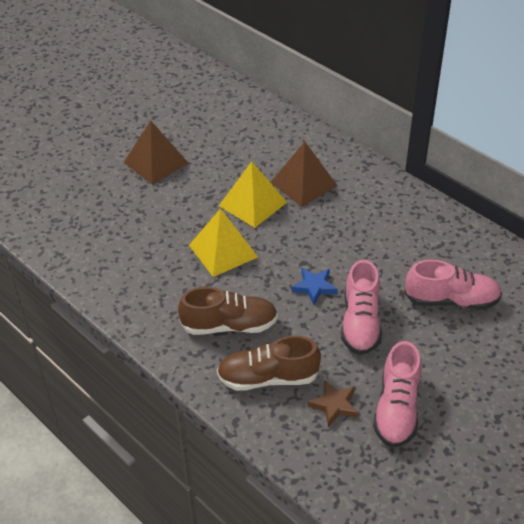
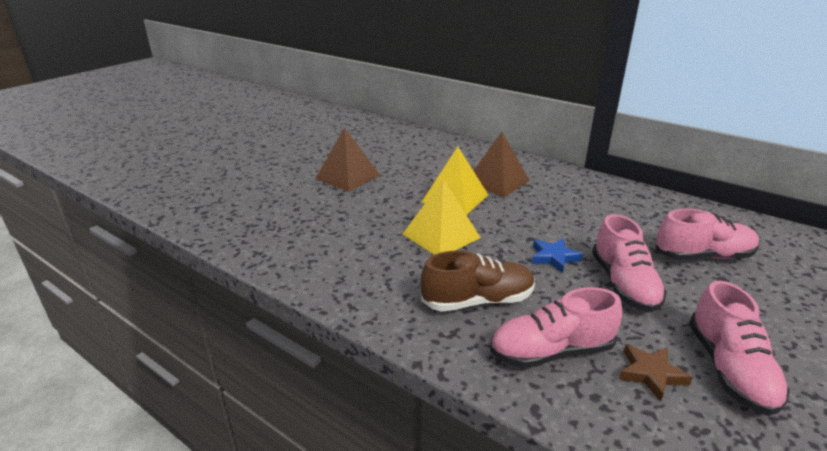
camera: 10 degrees left, 15 degrees down
(268, 378) = (551, 351): brown shoe -> pink shoe

